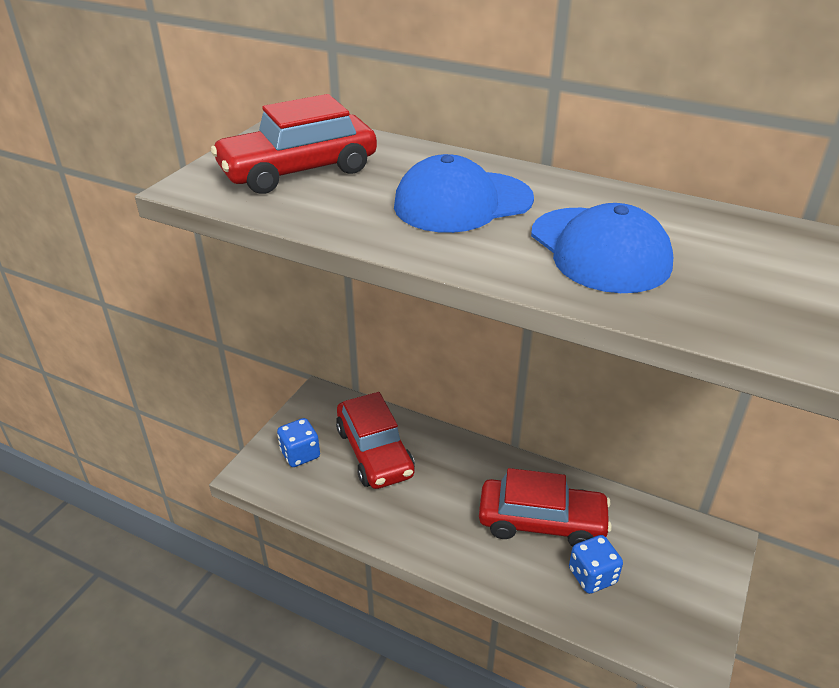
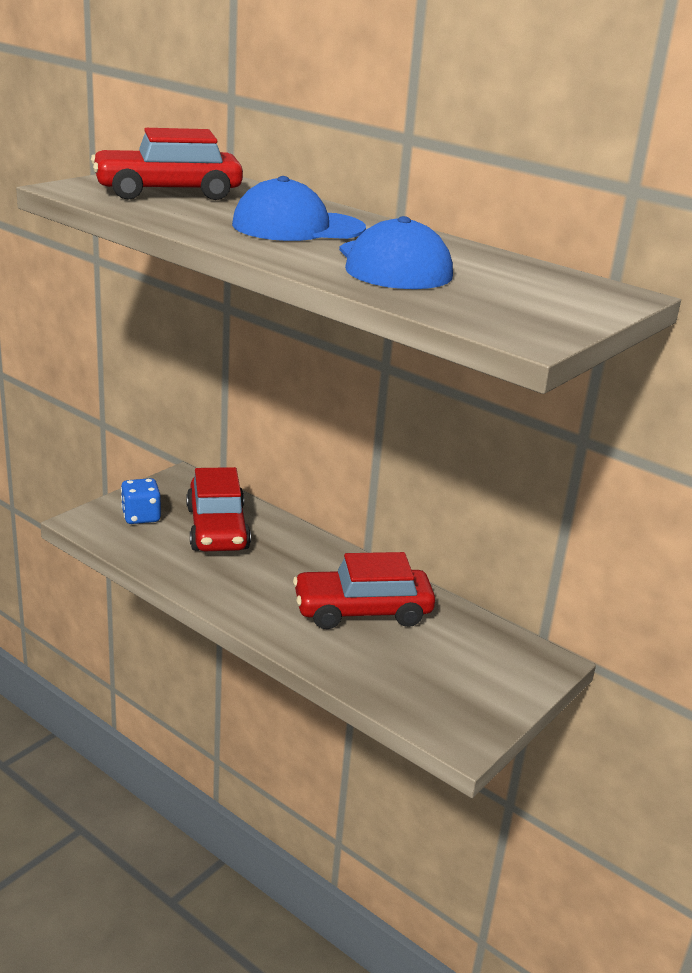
camera: 10 degrees right, 10 degrees down
(541, 522) = (362, 611): red car -> red car turned 150 degrees clockwise
(592, 576) = (392, 659): blue dice -> none

